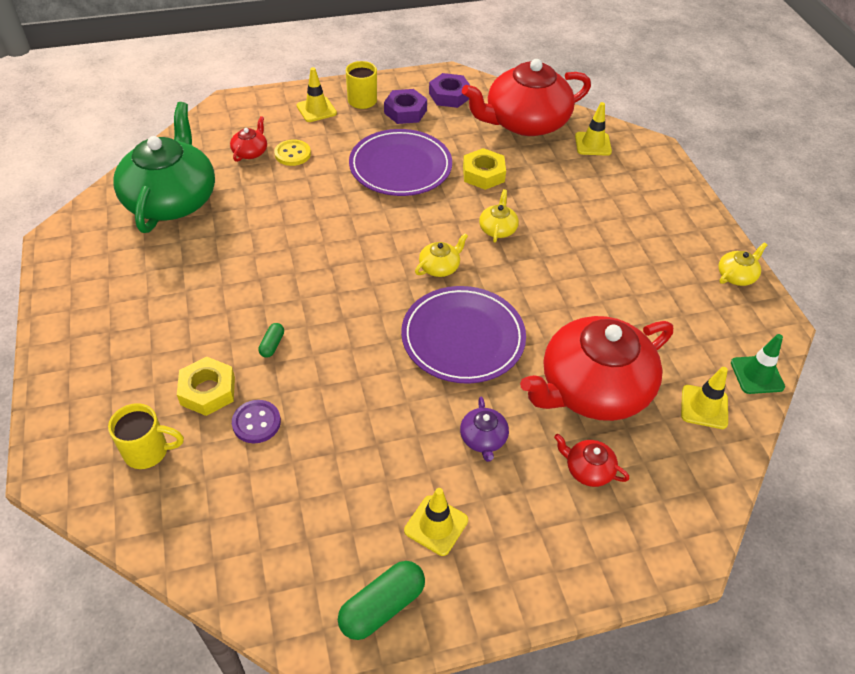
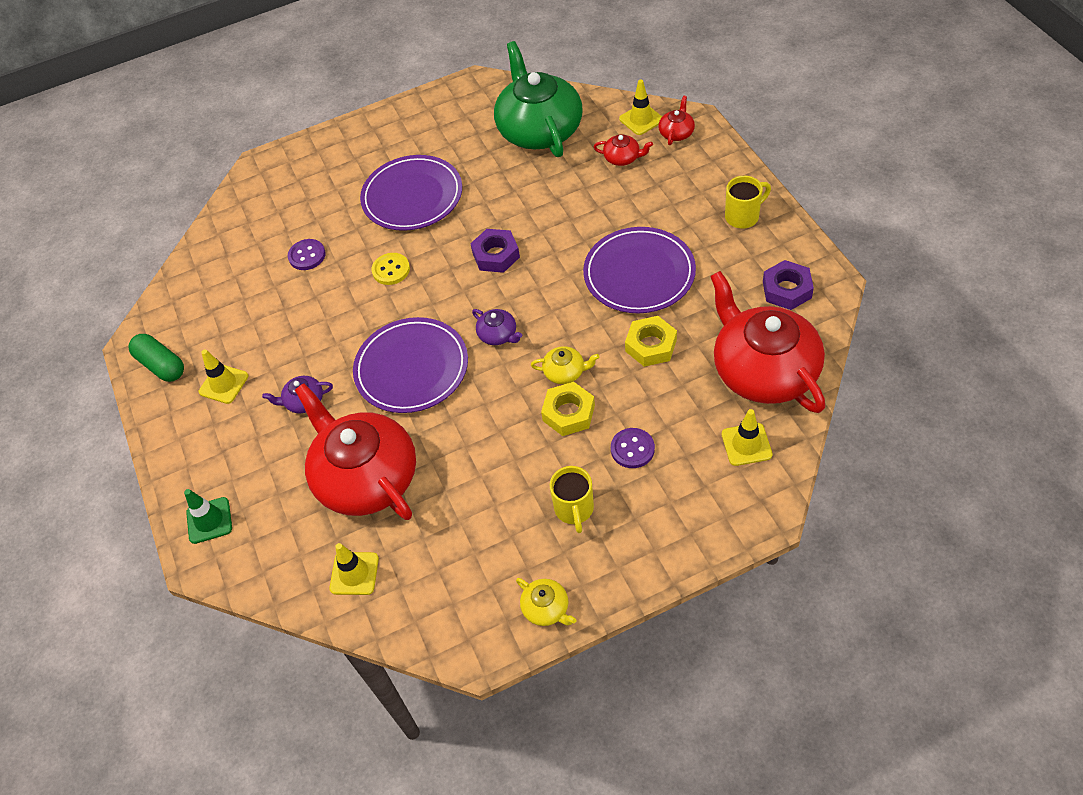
camera: 90 degrees right, 5 degrees up
(148, 451) = (277, 206): yellow mug -> yellow mug (574, 509)
(172, 199) = (539, 129): green teapot -> green teapot turned 105 degrees counterclockwise
(208, 391) = (333, 219): yellow nut -> yellow nut (568, 413)
(212, 312) = (412, 196): none -> purple plate
(272, 345) = (384, 243): green capsule -> none
(292, 154) = (630, 188): yellow button -> yellow button (391, 270)
(316, 109) = (710, 185): yellow traffic cone -> yellow traffic cone (641, 119)
(405, 111) = (738, 257): purple nut -> purple nut (496, 255)
(440, 267) = (498, 335): yellow teapot -> purple teapot
(588, 202) = (632, 449): none -> purple button
(588, 469) = (278, 481): red teapot -> red teapot (676, 133)
(757, 375) = (401, 625): green traffic cone -> green traffic cone (209, 520)

